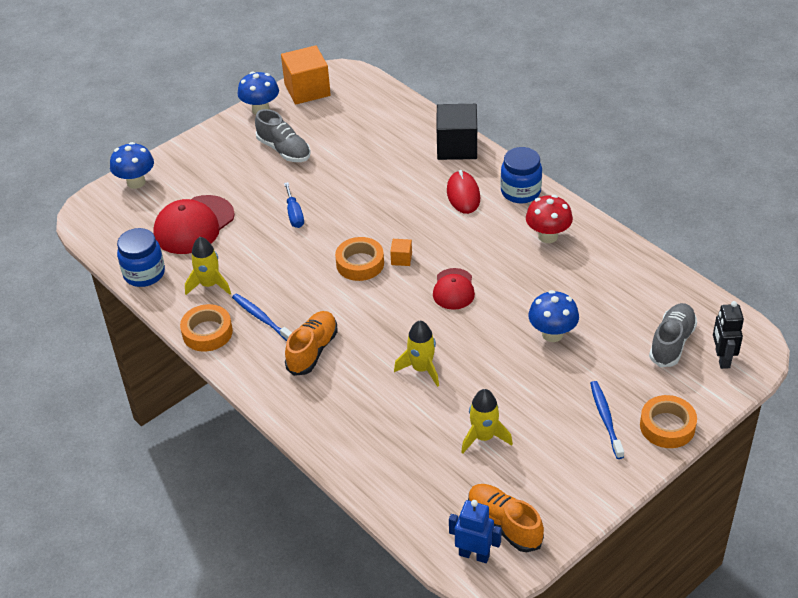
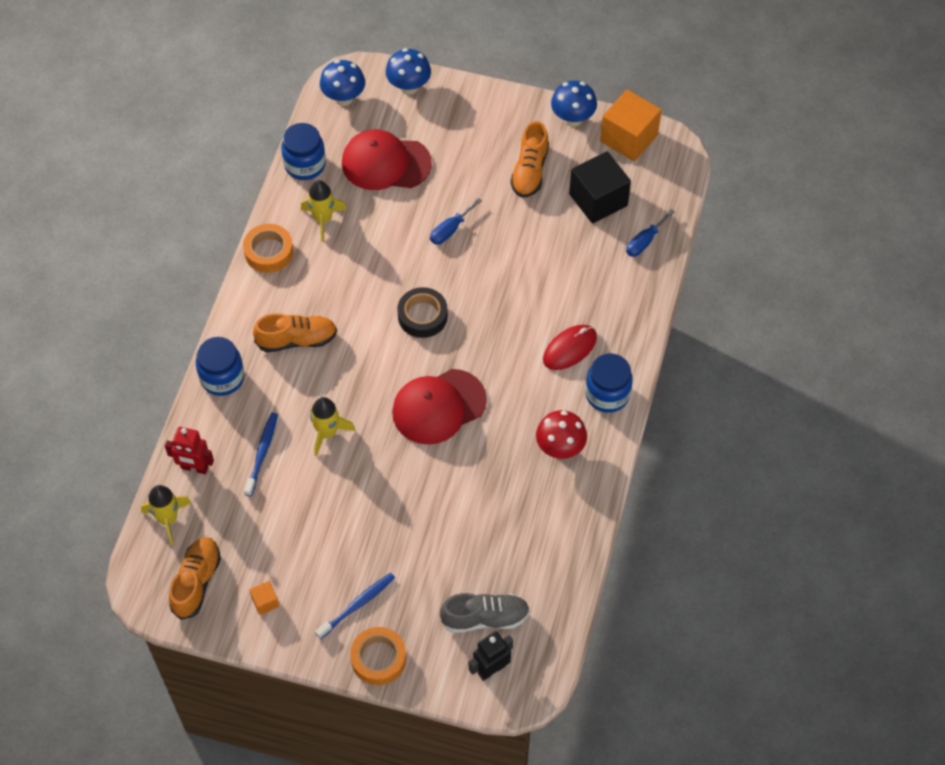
camera: 55 degrees right, 15 degrees up
(261, 318) = (309, 280): blue toothbrush -> blue toothbrush (262, 452)
(284, 150) = (530, 171): grey shoe -> orange shoe
(306, 417) = (222, 378): none -> blue jar
(360, 263) = (422, 316): orange tape -> black tape
(383, 476) = (194, 468): none -> red robot
(401, 259) = (450, 345): orange cube -> orange cube (265, 602)
(404, 119) = (645, 241): none -> blue screwdriver
(453, 289) = (438, 407): red cap -> red cap, size x1.67
(457, 147) = (635, 307): black cube -> black cube (598, 200)
(474, 555) = (154, 575): blue robot -> none
(484, 437) = (279, 520): yellow rocket -> yellow rocket (168, 519)
(552, 334) = (433, 514): blue mushroom -> blue mushroom (344, 98)

